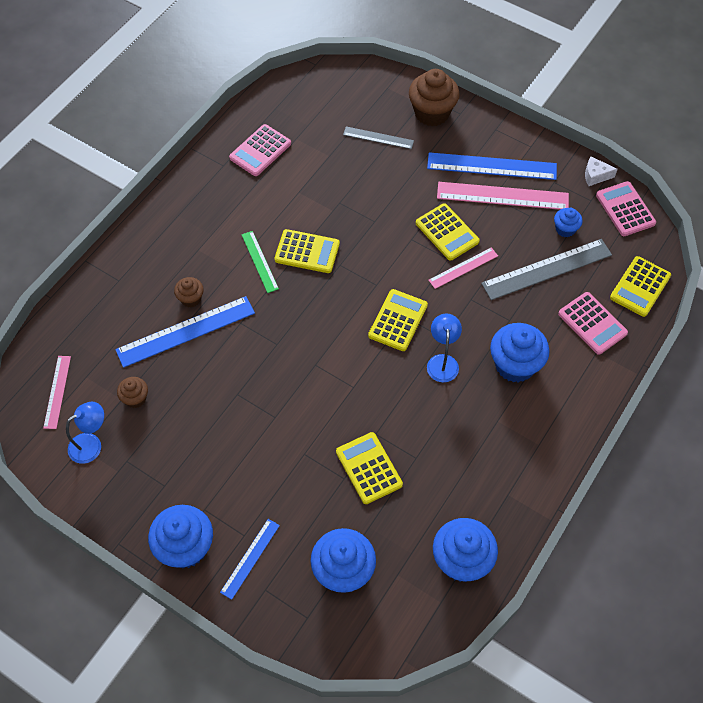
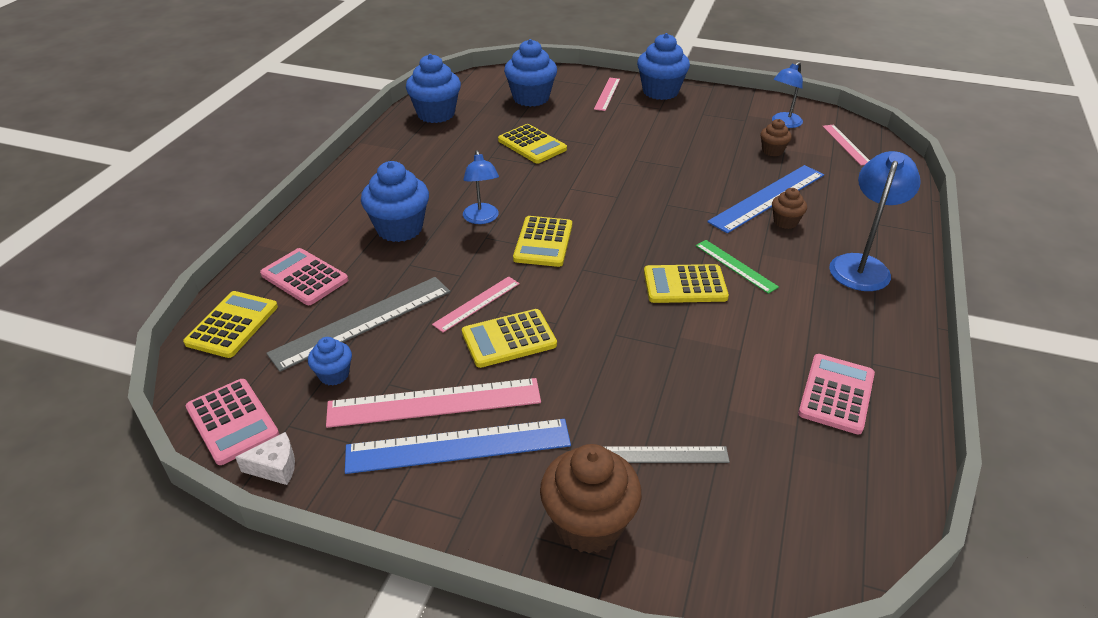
camera: 165 degrees right, 20 degrees down
(166, 241) = (861, 265): none -> blue lamp
(250, 558) = (607, 94): blue ruler -> pink ruler
(447, 232) = (509, 339): yellow calculator -> yellow calculator turned 60 degrees counterclockwise

